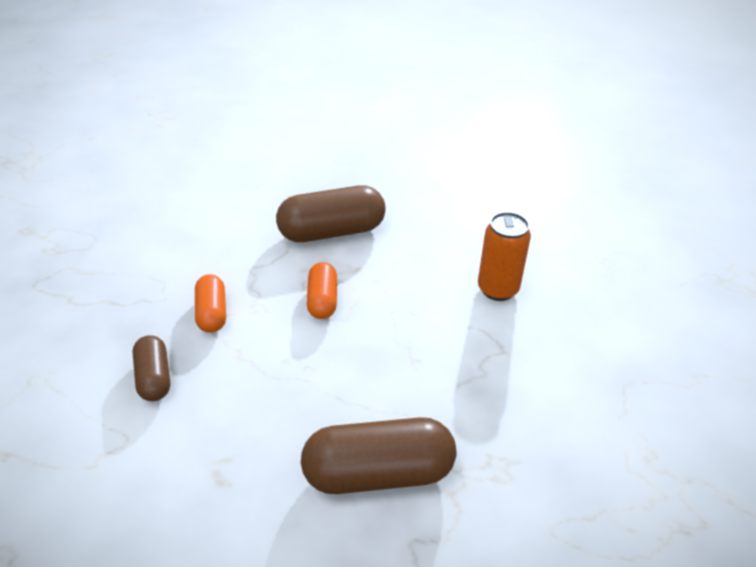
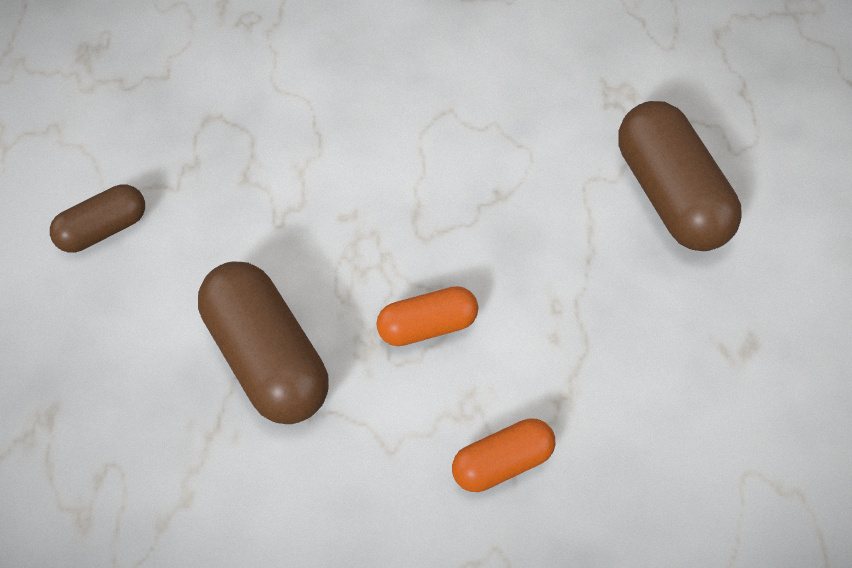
camera: 105 degrees left, 15 degrees up
(154, 377) = (645, 486): brown capsule -> brown capsule (102, 230)
(497, 289) = (339, 127): orange can -> none

